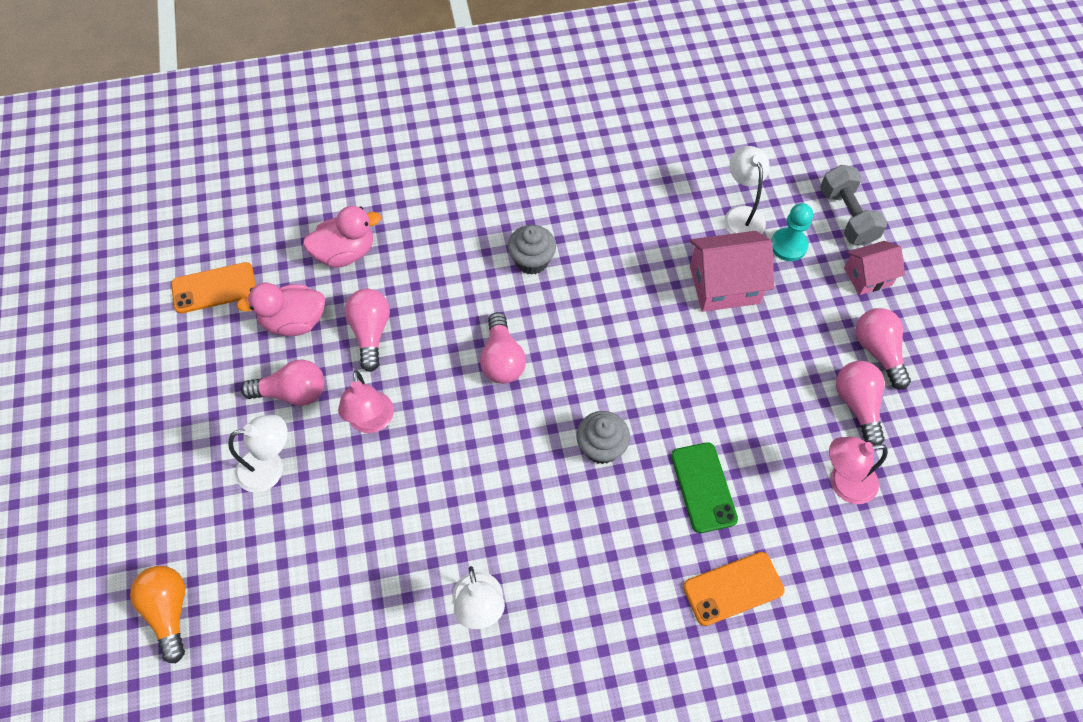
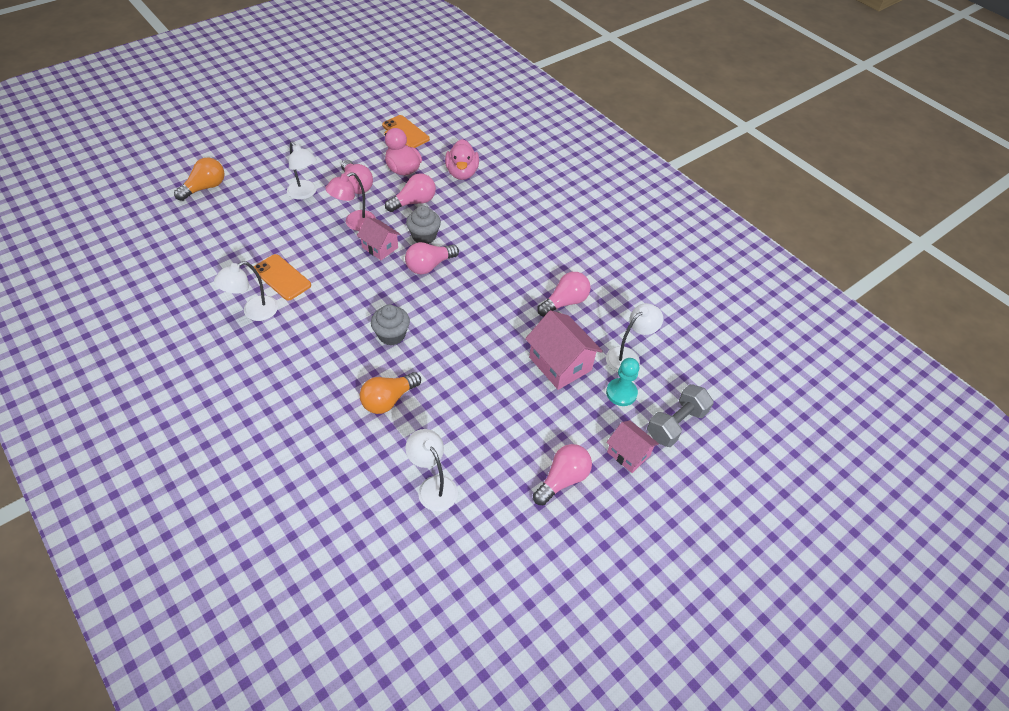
camera: 60 degrees right, 10 degrees down
(345, 253) = (462, 173): pink duck -> pink duck turned 45 degrees clockwise
(437, 406) = (380, 247): none -> pink house
(532, 260) = (511, 256): grey cupcake -> grey cupcake (424, 236)
(703, 487) = (388, 400): green phone -> orange light bulb
(733, 588) = (318, 440): orange phone -> orange phone (282, 277)
(843, 483) = (433, 486): pink lamp -> white lamp
(857, 405) = (506, 478): pink light bulb -> pink light bulb (565, 302)

